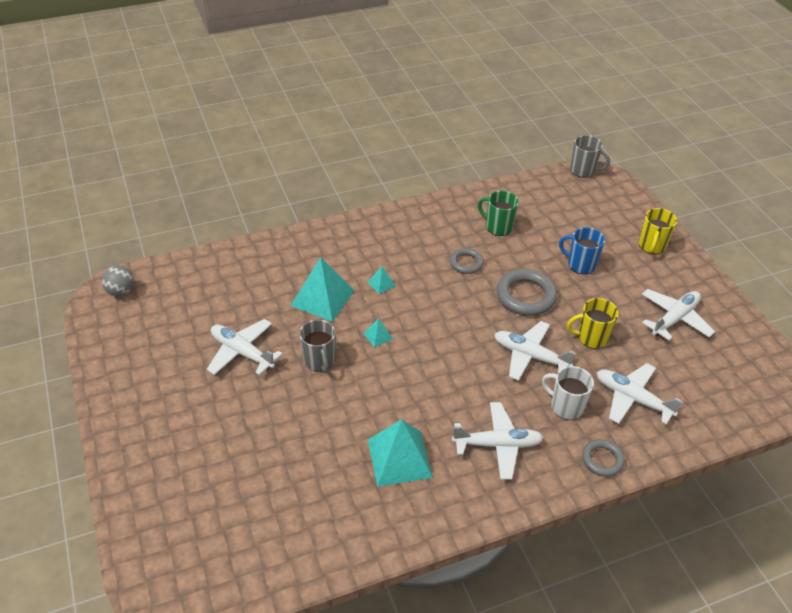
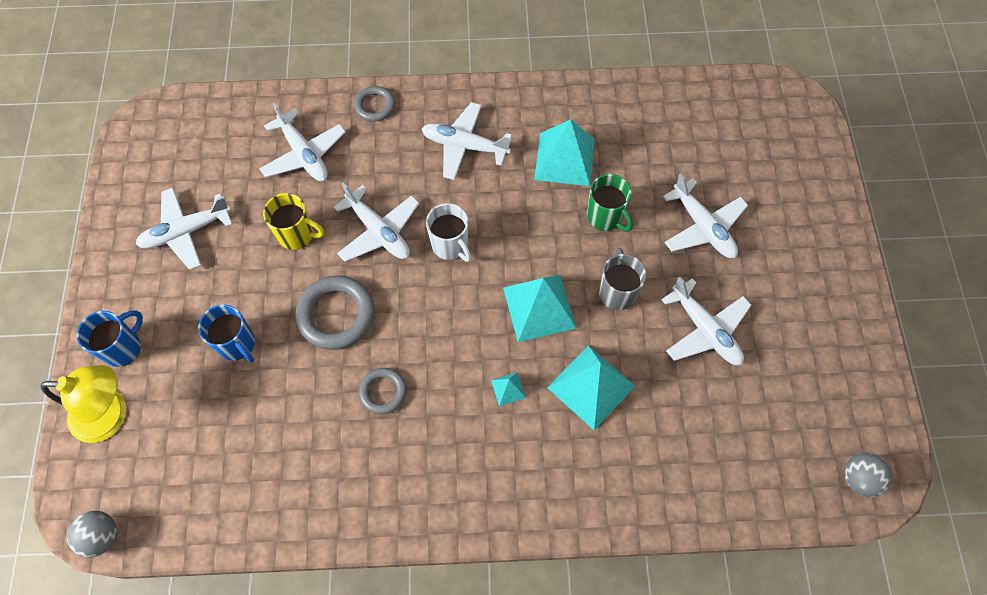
camera: 160 degrees left, 20 degrees up
(254, 430) = (703, 227): none -> white plane
(378, 335) = (539, 308): turquoise pyramid -> turquoise pyramid, size x2.23
(498, 227) = (305, 448): green mug -> green mug (605, 217)
(565, 406) = (376, 165): white mug -> white mug (450, 245)
(583, 170) = (102, 536): grey mug -> grey ball
(627, 215) = (110, 415): none -> yellow lamp
(651, 246) = (123, 348): yellow mug -> blue mug

